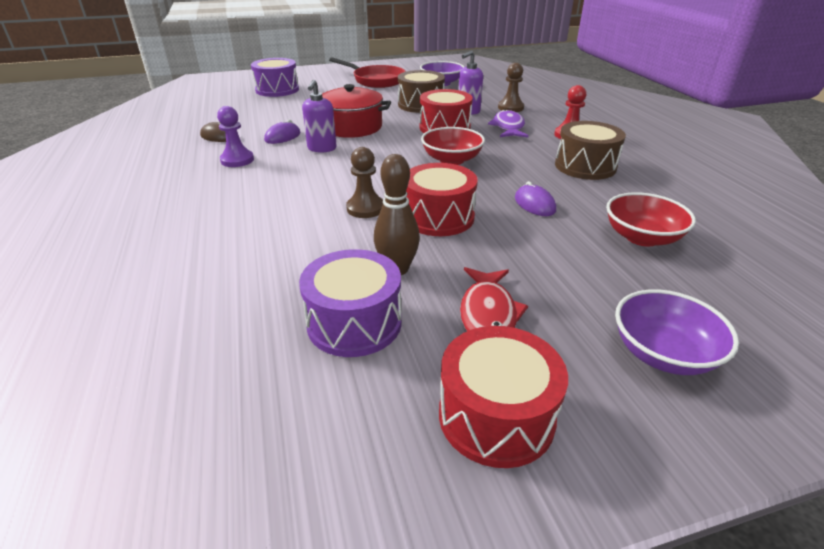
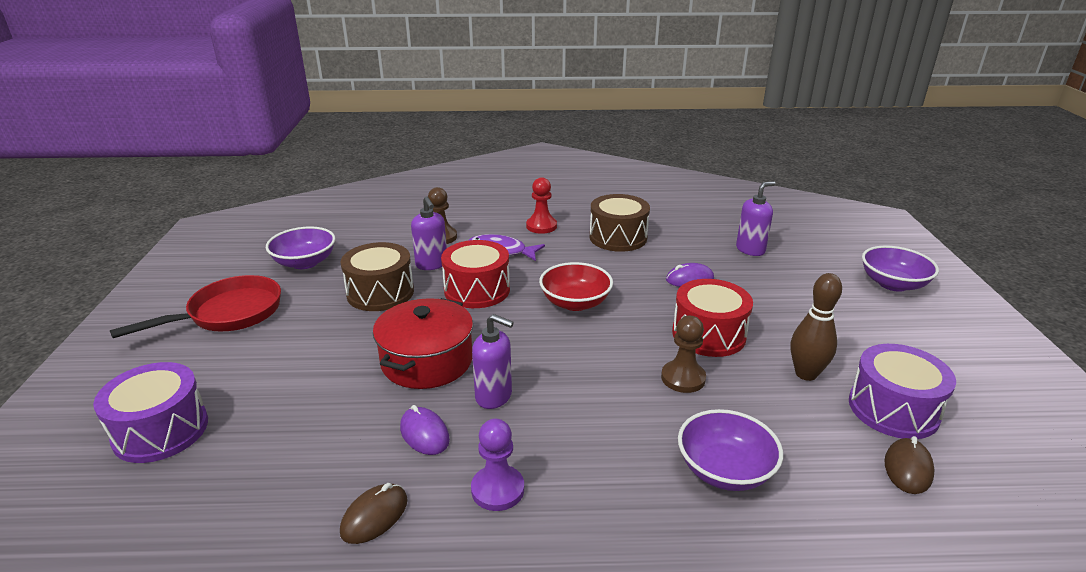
camera: 75 degrees left, 5 degrees down
(256, 229) = (724, 470): none -> purple bowl
(262, 323) = (908, 468): none -> brown mouse
(488, 313) = (864, 339): red fish -> none
(496, 416) = (976, 358): red drum -> none
(642, 237) = (750, 249): red bowl -> purple soap dispenser

